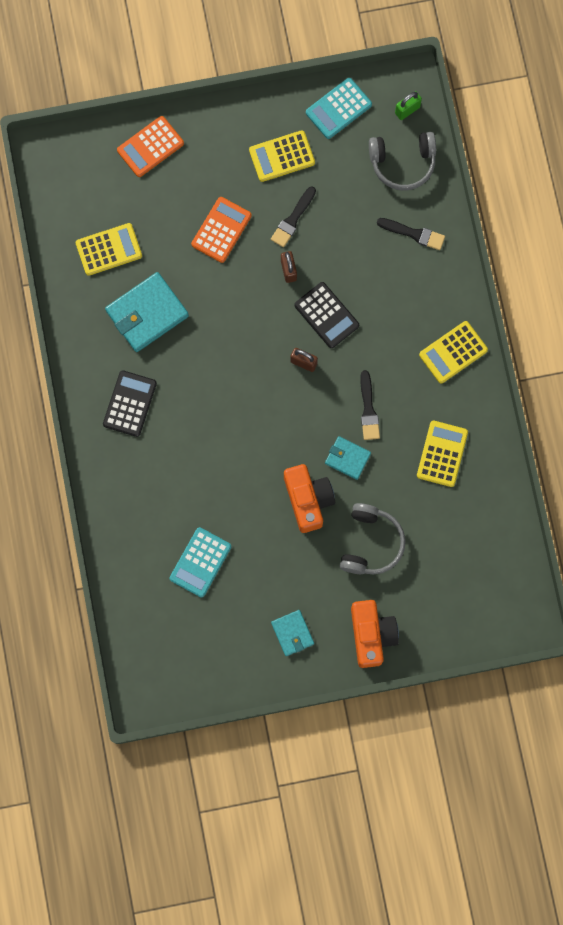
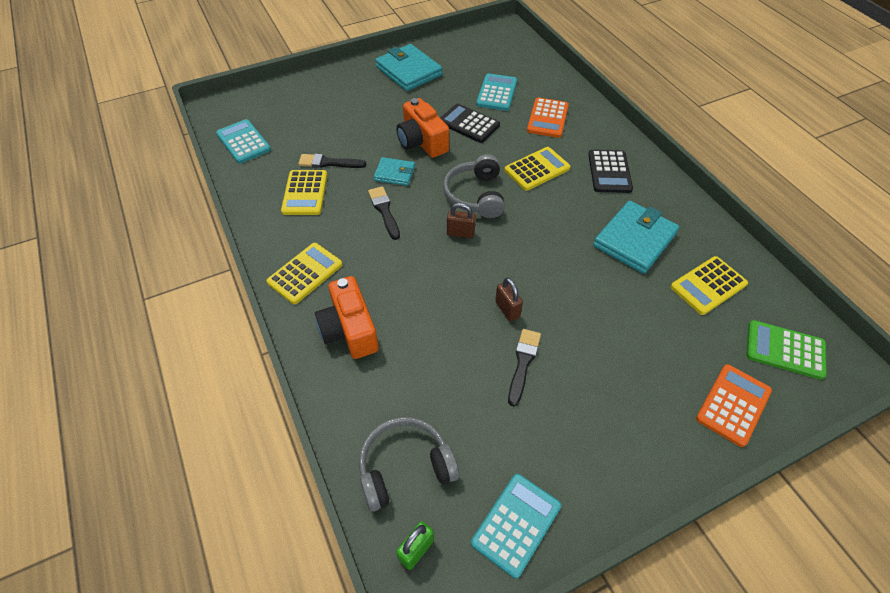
camera: 165 degrees right, 25 degrees down
(83, 178) = (785, 350): none -> green calculator
(221, 230) = (600, 332): orange calculator -> orange calculator (547, 118)
(282, 156) = (567, 435): yellow calculator -> yellow calculator (537, 169)
(292, 633) = (409, 71): turquoise wallet -> turquoise wallet, size x1.79
(326, 315) = (450, 277): black calculator -> black calculator (469, 124)
(371, 543) = (359, 126): grey headphones -> grey headphones (475, 195)
(371, 635) = (346, 80): orange camera -> orange camera (349, 330)
(413, 234) = (372, 382): black brush -> black brush (329, 163)
(499, 550) = (243, 142): none -> turquoise calculator

